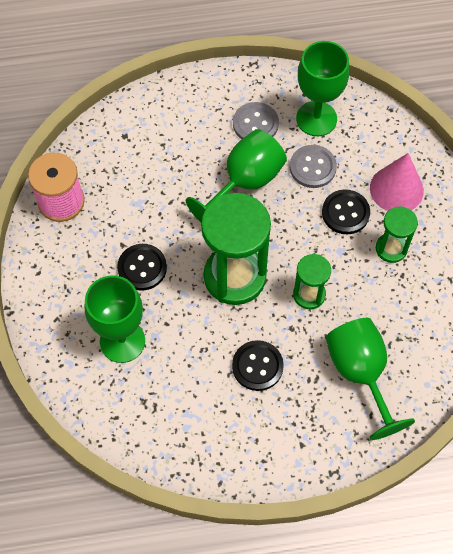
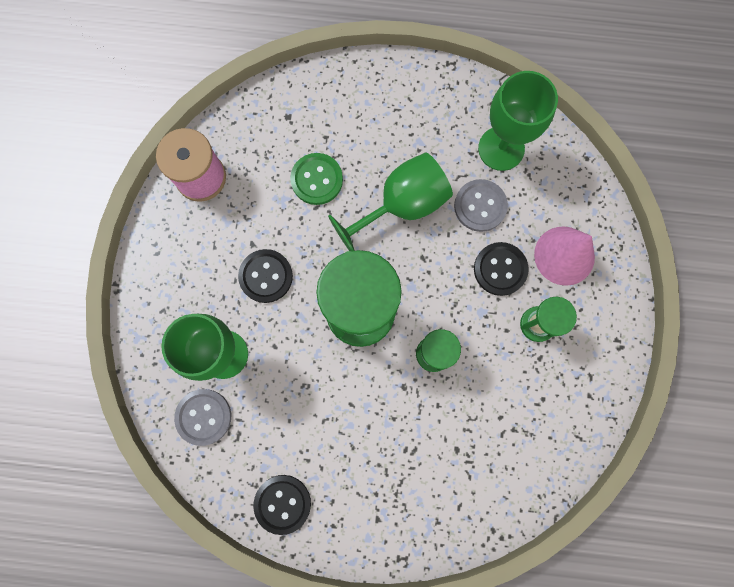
camera: 15 degrees right, 15 degrees up
(165, 179) = (317, 179): none -> green button
(255, 124) = (432, 138): grey button -> grey button (203, 417)
(257, 366) = (356, 420): black button -> black button (282, 504)
(360, 373) = (462, 457): green goblet -> none

